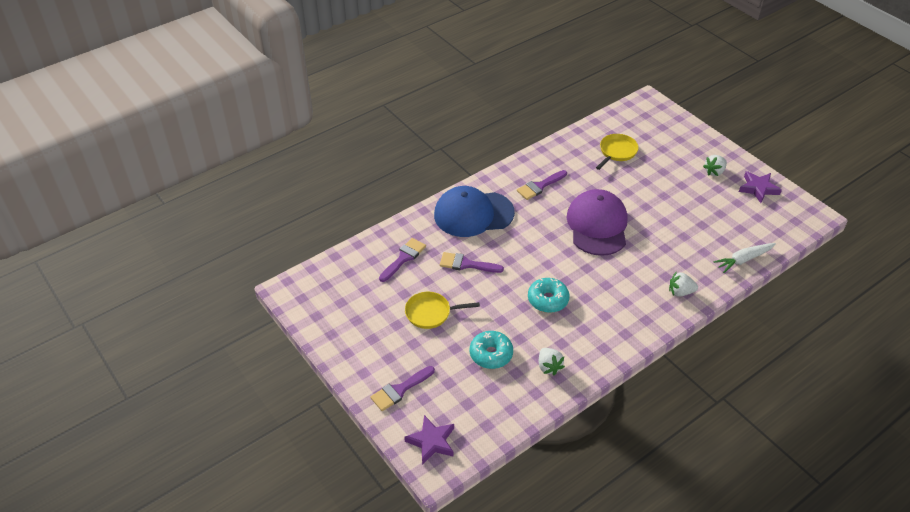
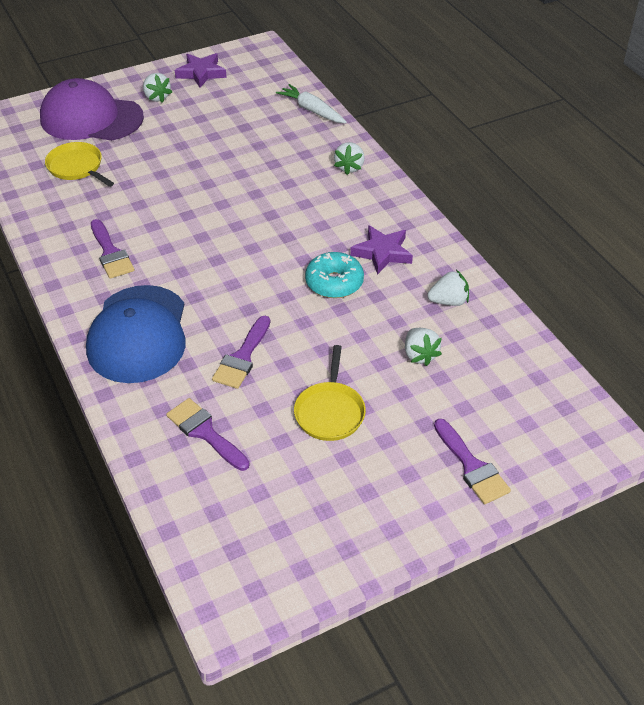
camera: 80 degrees left, 0 degrees up
(431, 442) = (564, 439): purple star -> purple star (382, 253)
(491, 354) = (419, 355): turquoise donut -> white strawberry
(597, 225) = (212, 212): purple cap -> purple cap (91, 118)
(743, 260) = (312, 110): white carrot -> white carrot turned 150 degrees clockwise

